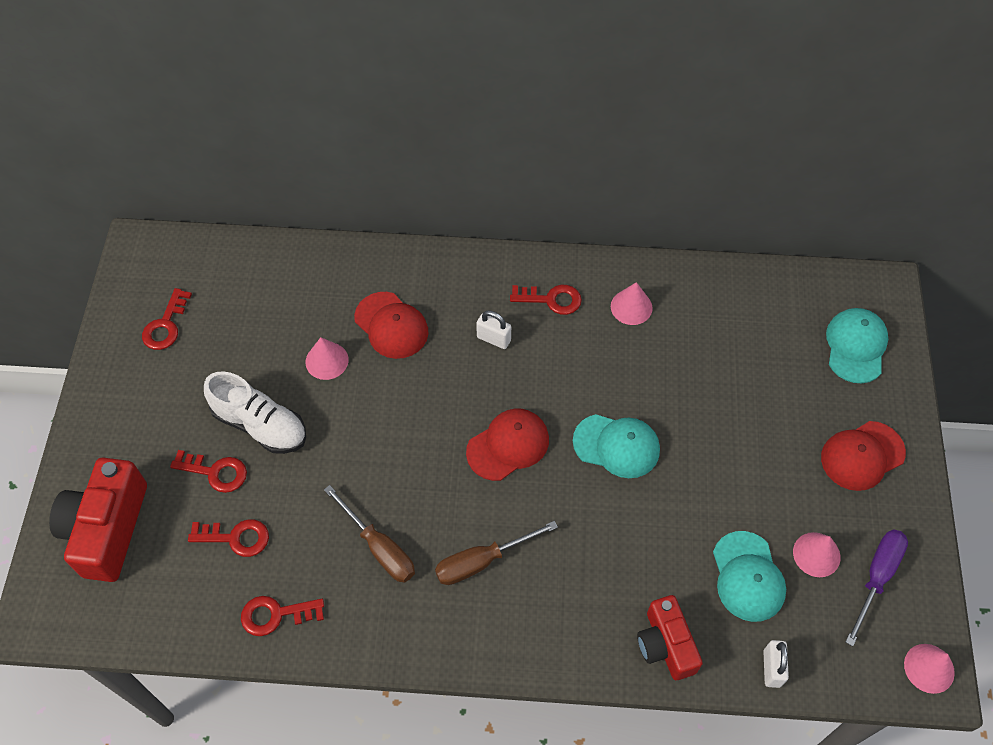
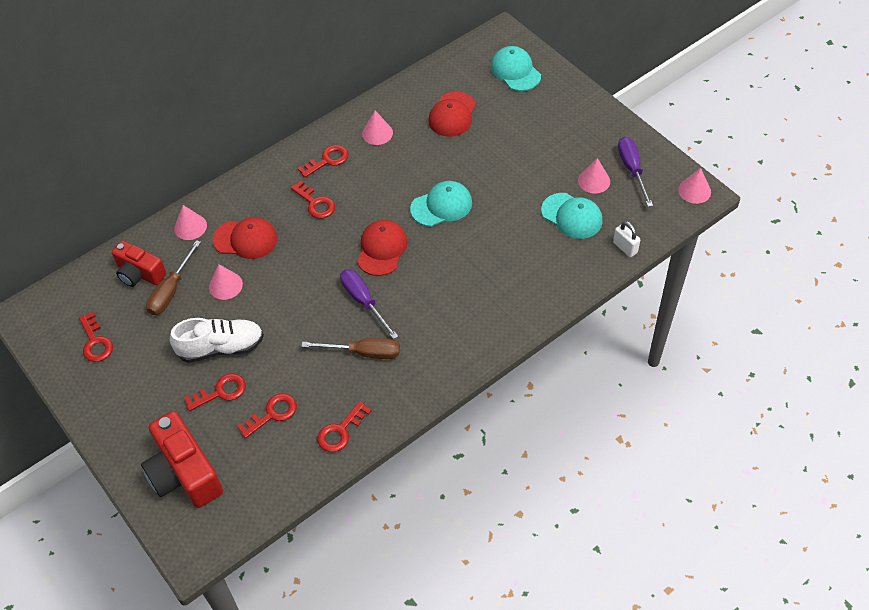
camera: 40 degrees left, 5 degrees down
(356, 271) = (190, 227): none -> pink cone
(434, 489) = (363, 301): none -> purple screwdriver
(482, 561) = (428, 314): brown screwdriver -> brown screwdriver (171, 290)
(493, 339) = (315, 203): white padlock -> red key
(665, 644) = (564, 278): red camera -> red camera (140, 273)
(862, 456) = (570, 120): red cap -> red cap (452, 115)

